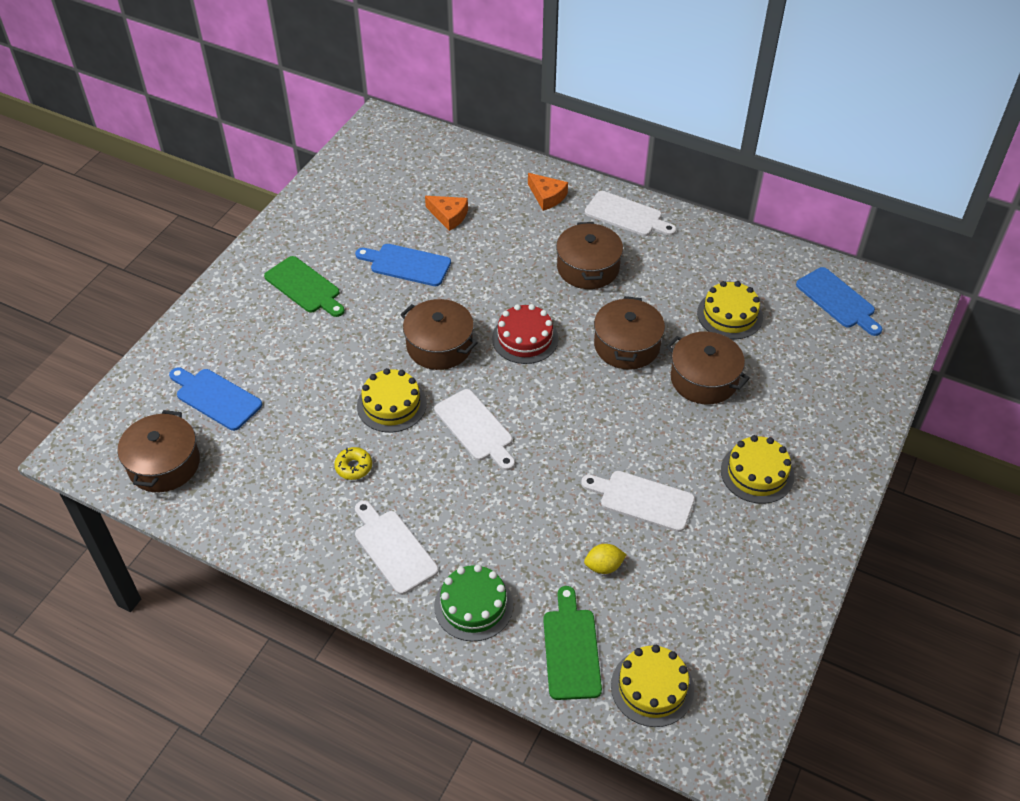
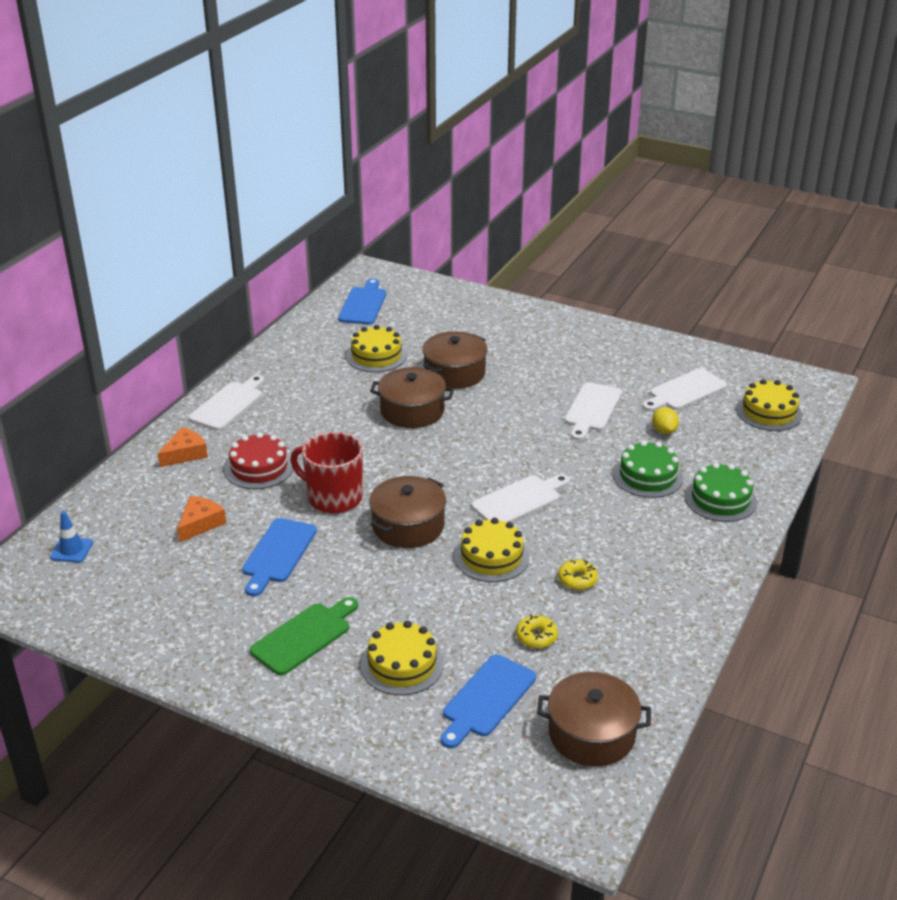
camera: 90 degrees left, 15 degrees down
(282, 433) = (536, 637): none -> yellow donut
(393, 548) = (671, 548): white cutting board -> white cutting board (685, 391)
(420, 151) = (71, 550): none -> blue traffic cone
(483, 294) = (333, 497): none -> red mug
(516, 541) = (648, 476): none -> green cake
(525, 338) = (400, 470): red cake -> red cake (259, 468)
(571, 649) = (747, 448): green cutting board -> none
(588, 268) = (303, 430): brown pot -> none
(757, 473) = (556, 355): yellow cake -> yellow cake (402, 664)
(837, 300) = (363, 304): blue cutting board -> blue cutting board turned 45 degrees counterclockwise

